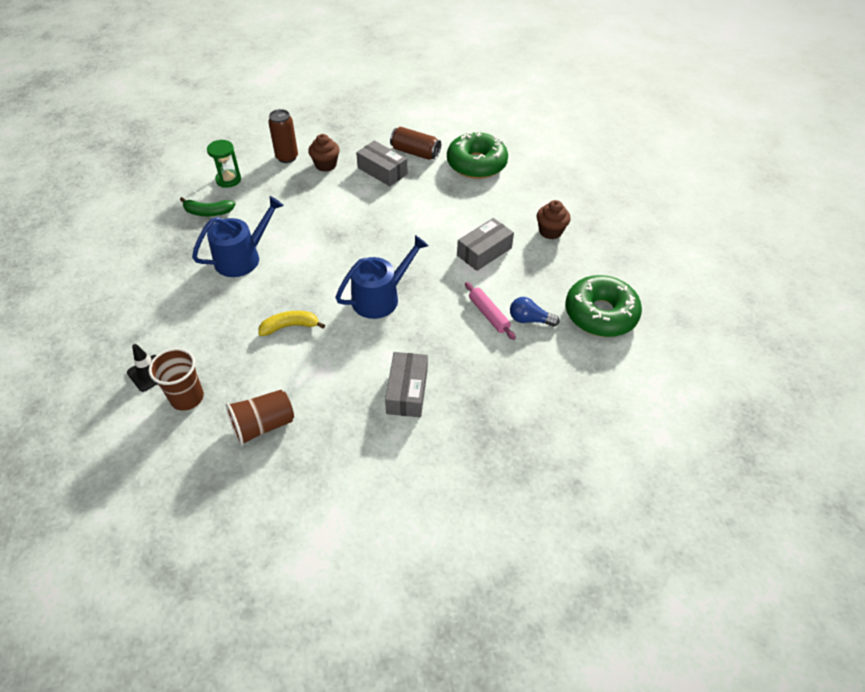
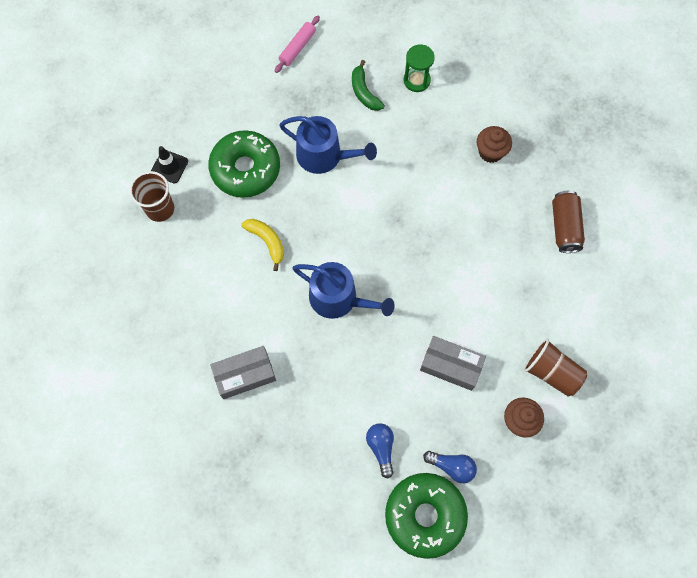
camera: 65 degrees right, 20 degrees up
(263, 425) = (160, 280): brown cup -> brown cup (551, 372)
(287, 157) = (480, 111): brown can -> none
(382, 171) = (514, 209): grey box -> none
(476, 164) = (584, 298): green donut -> green donut (245, 169)
(488, 314) = (368, 406): pink rolling pin -> pink rolling pin (297, 47)
(567, 282) = (452, 466): none -> blue light bulb

